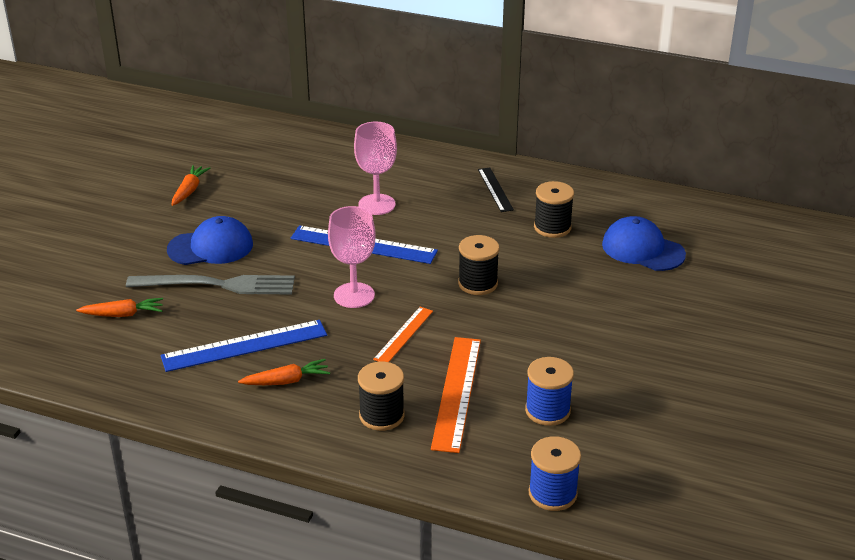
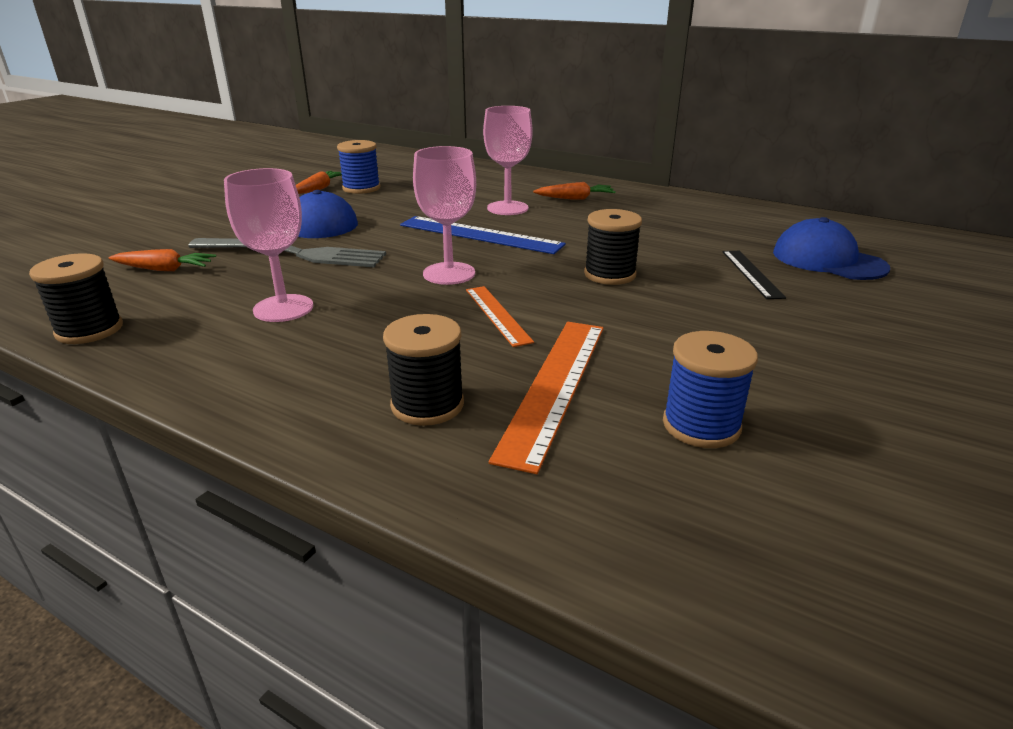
camera: 10 degrees right, 5 degrees down
(244, 346) = (283, 308): blue ruler -> pink goblet
(286, 381) = (312, 349): orange carrot -> orange carrot (575, 198)
(404, 335) = (497, 314): orange ruler -> orange ruler turned 60 degrees counterclockwise
(495, 189) = (643, 206): black ruler -> black ruler (752, 273)
(552, 227) = (709, 236): black spool -> black spool (89, 330)
(552, 493) = (710, 574): blue spool -> blue spool (361, 188)

